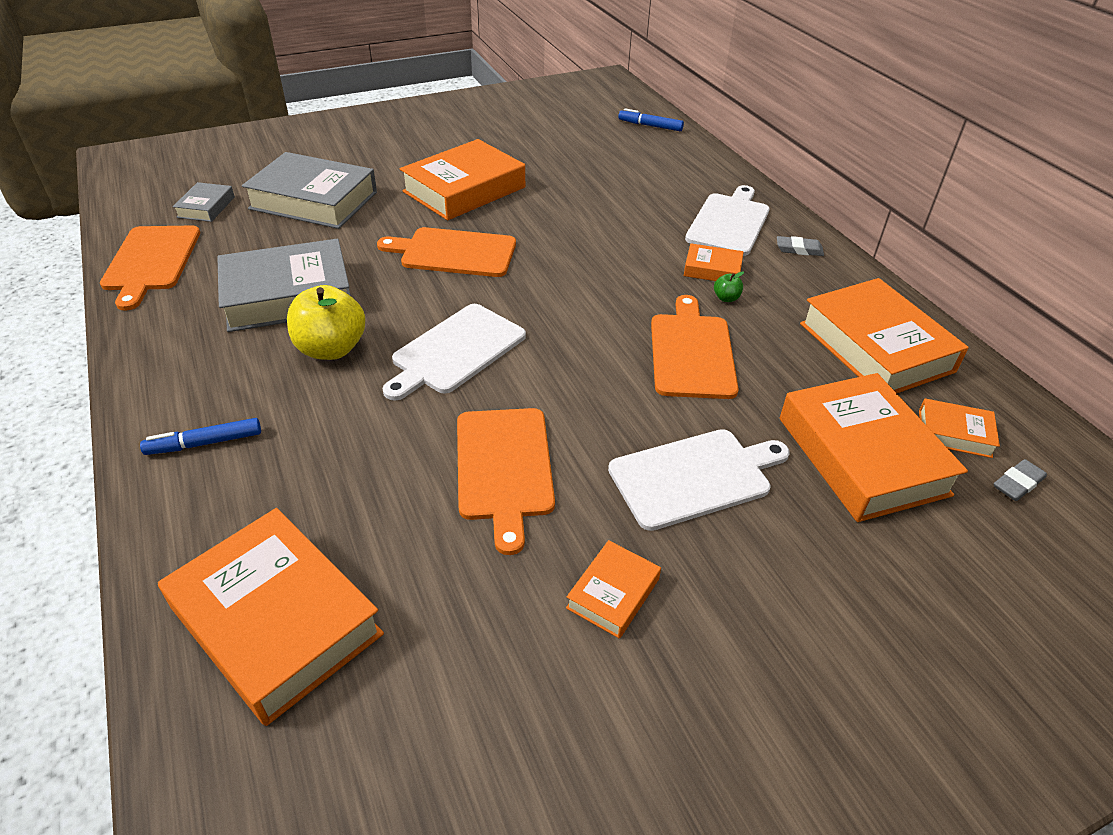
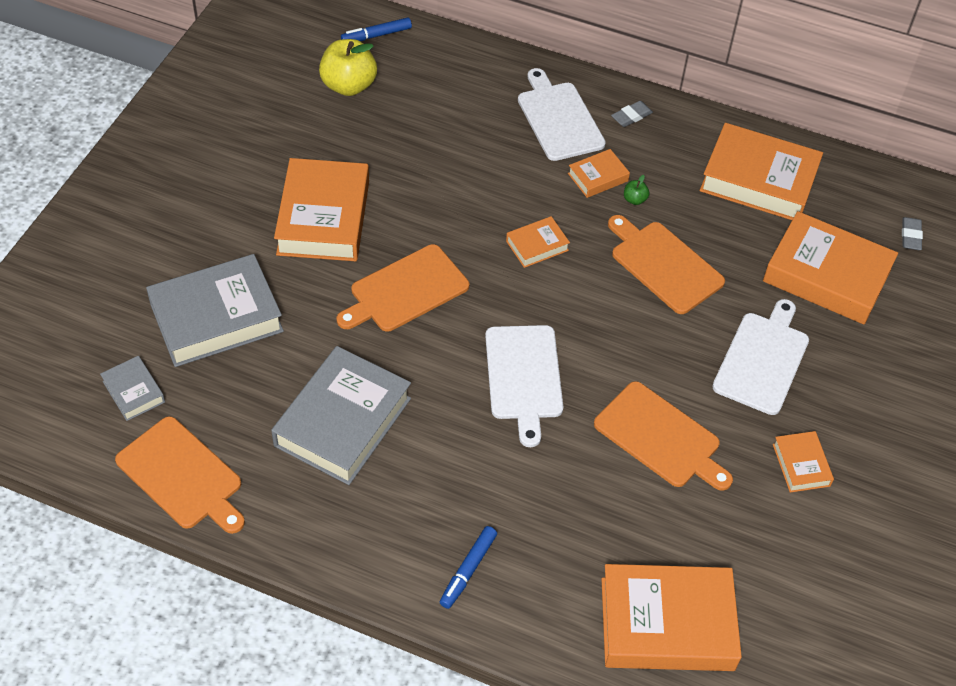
camera: 45 degrees left, 10 degrees up
(331, 349) = (441, 440): yellow apple -> yellow apple (349, 86)
(954, 433) = (855, 222): orange book -> orange book (537, 245)

